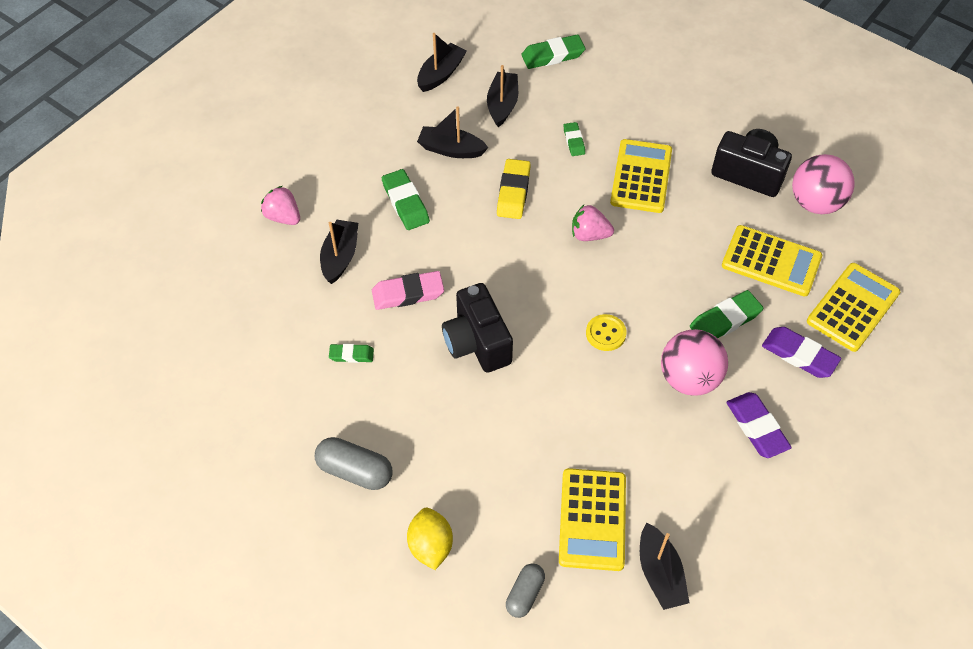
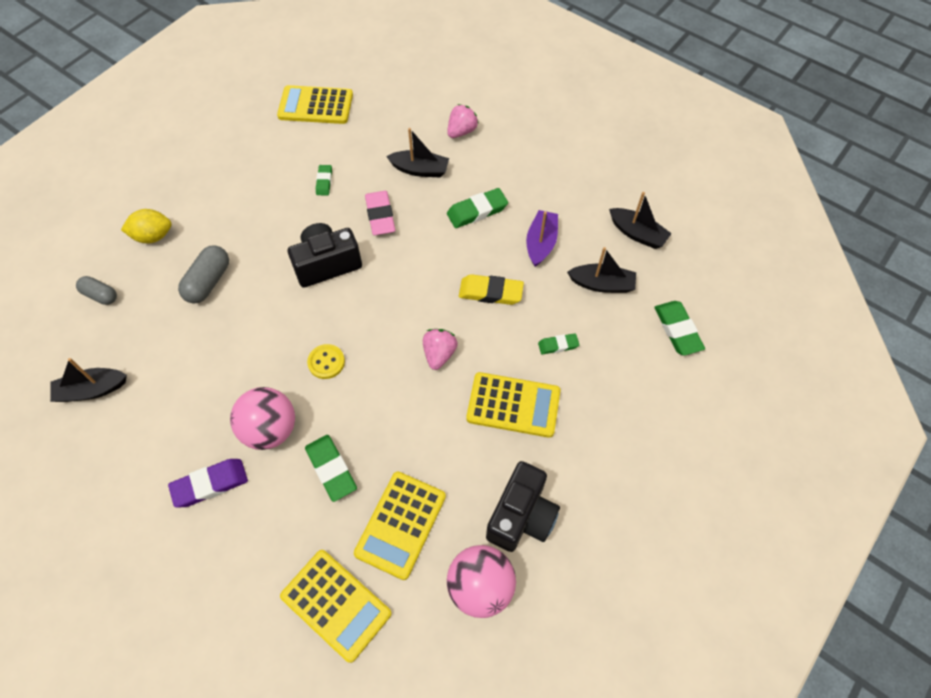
camera: 90 degrees right, 5 degrees up
(355, 471) = (223, 189): grey capsule -> grey capsule (208, 282)
(451, 149) = (541, 243): black boat -> purple boat
(592, 519) = (150, 343): yellow calculator -> yellow calculator (315, 106)
(799, 355) = (283, 537): purple eraser -> none

